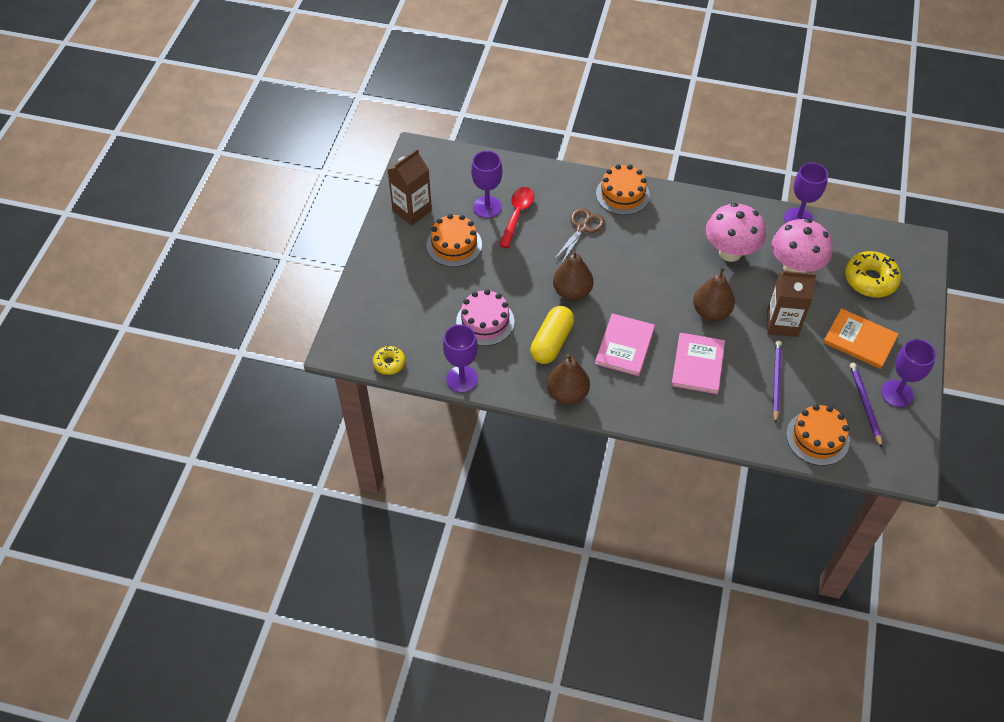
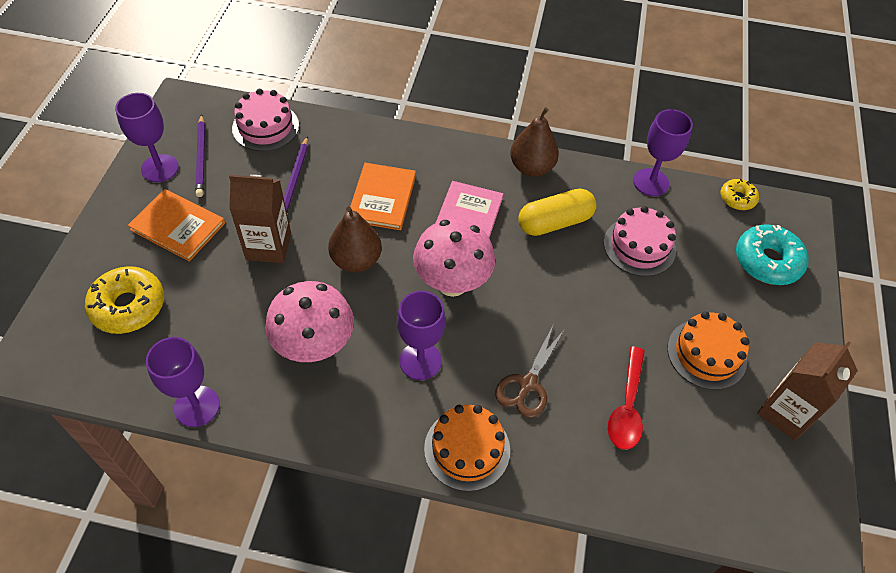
camera: 175 degrees right, 0 degrees up
(384, 309) = (767, 261): none -> turquoise donut
(487, 207) = (675, 421): purple goblet -> purple goblet (420, 361)
(551, 342) = (555, 222): yellow capsule -> yellow capsule turned 45 degrees clockwise
(572, 292) = (535, 285): brown pear -> none
(697, 364) = (382, 198): pink book -> orange book
(794, 268) = (228, 323): pink mushroom -> pink mushroom (452, 283)
(817, 438) = (265, 127): orange cake -> pink cake

